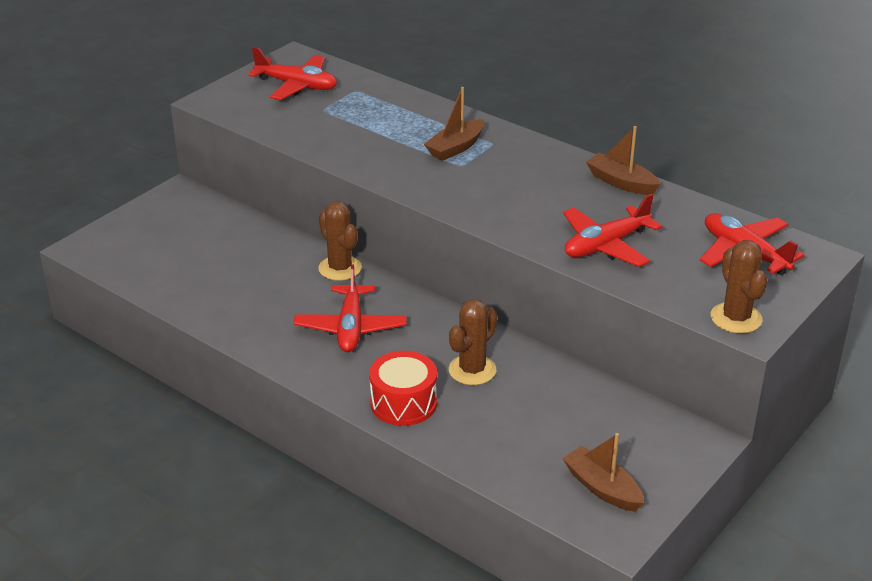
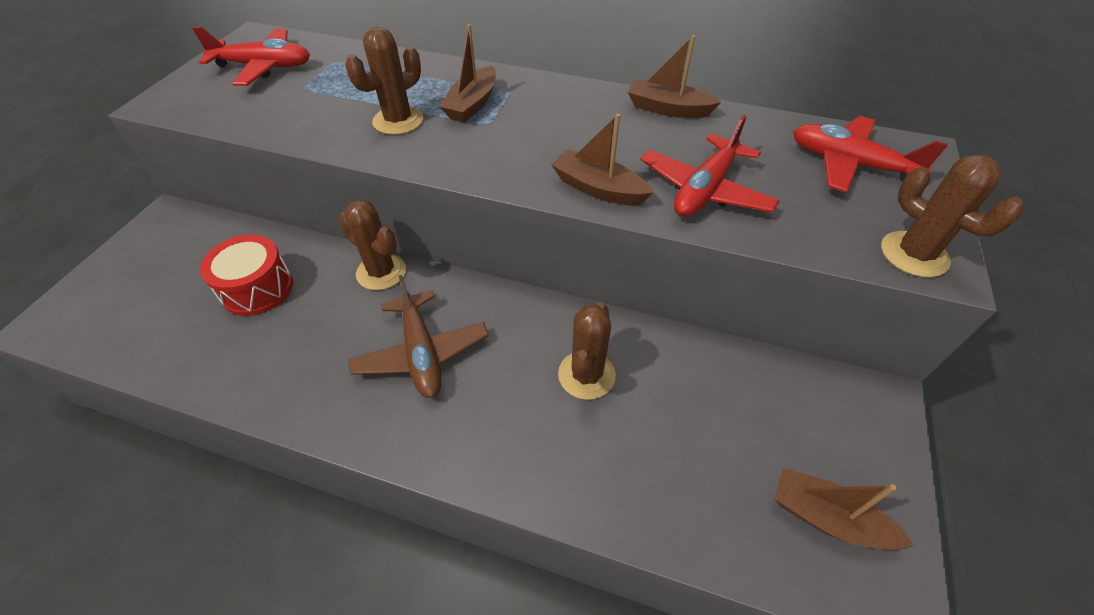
camera: 20 degrees left, 15 degrees up
(350, 328) = (421, 353): red plane -> brown plane
(389, 149) = (398, 121): none -> brown cactus
(403, 403) = (529, 454): red drum -> red drum (257, 288)
(522, 228) = (598, 189): none -> brown boat

